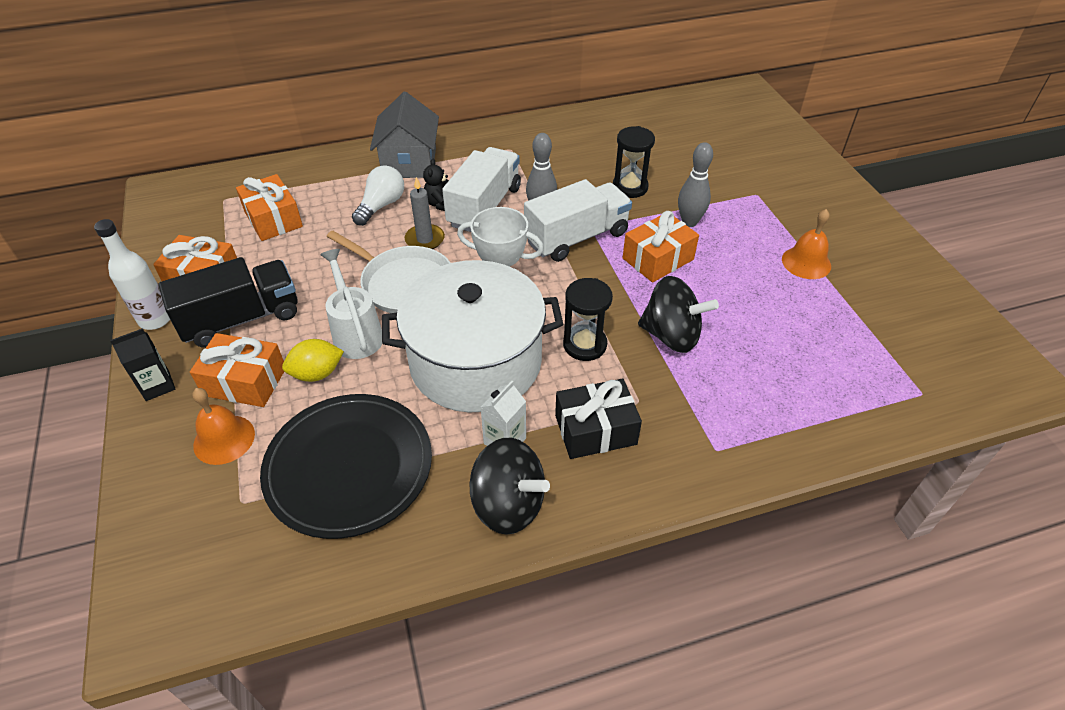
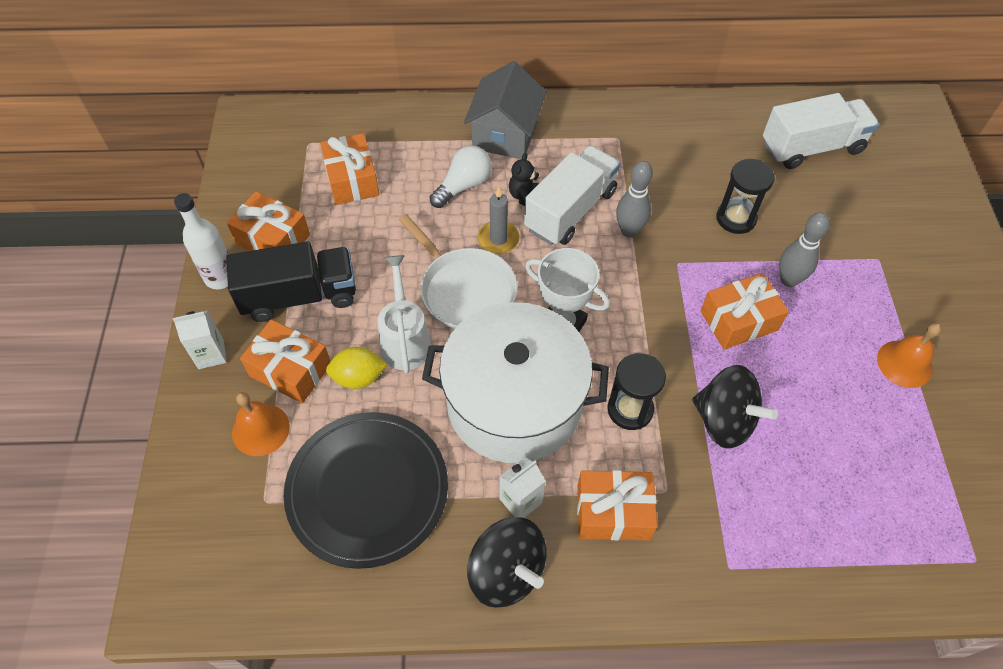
camera: 15 degrees right, 10 degrees up
(157, 385) = (211, 354): black carton -> white carton
(577, 238) = (658, 273): white truck -> white truck (812, 147)
(595, 430) = (613, 512): black gift -> orange gift

